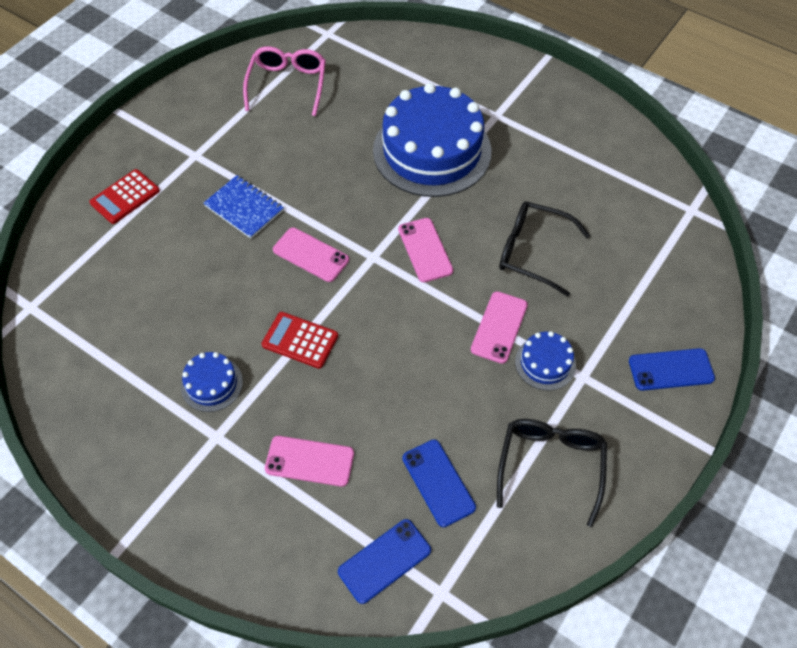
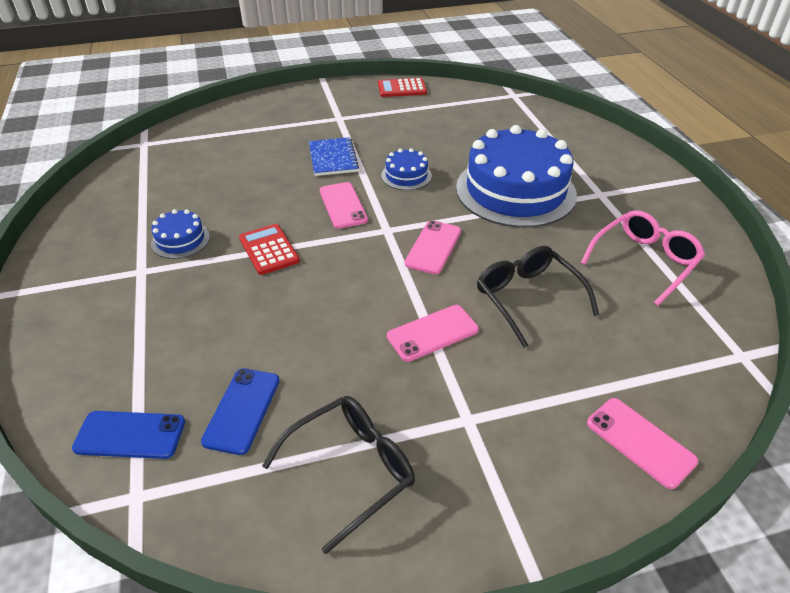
camera: 40 degrees right, 15 degrees down
(125, 197) = (269, 119): red calculator -> red calculator (402, 88)
(287, 85) = (449, 109): pink glasses -> pink glasses (644, 261)
(309, 461) = (174, 327): pink phone -> pink phone (640, 442)
(545, 363) = (443, 385): blue cake -> blue cake (406, 175)
(671, 370) = (571, 476): blue phone -> none

